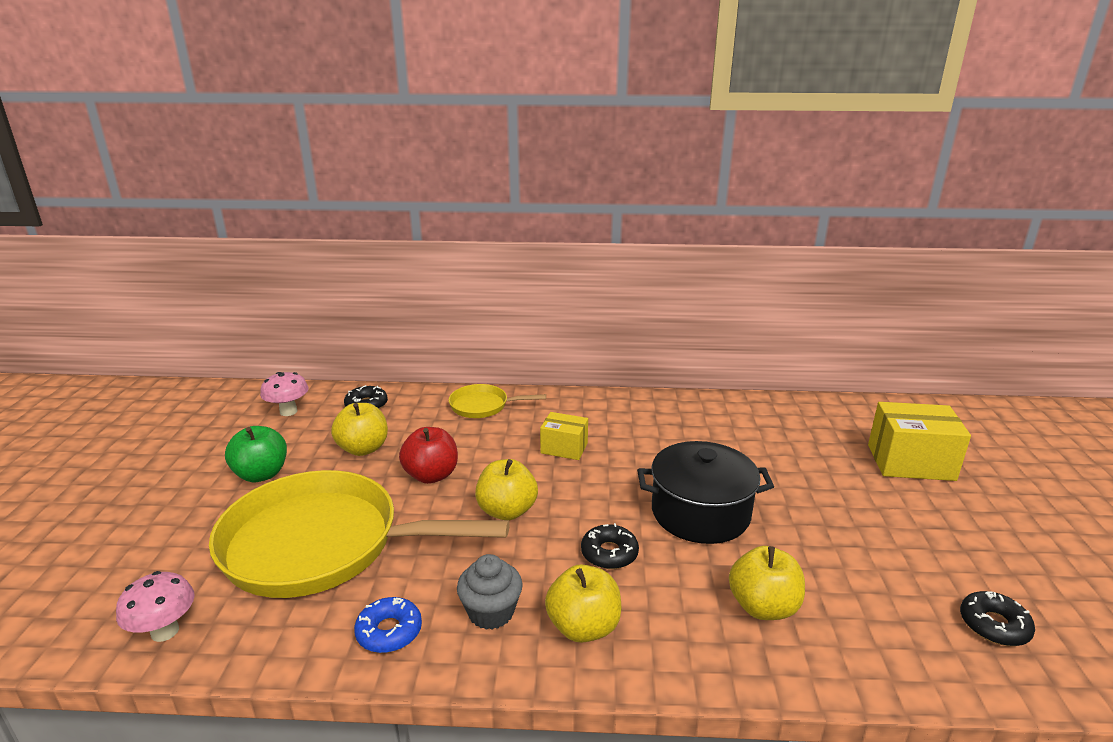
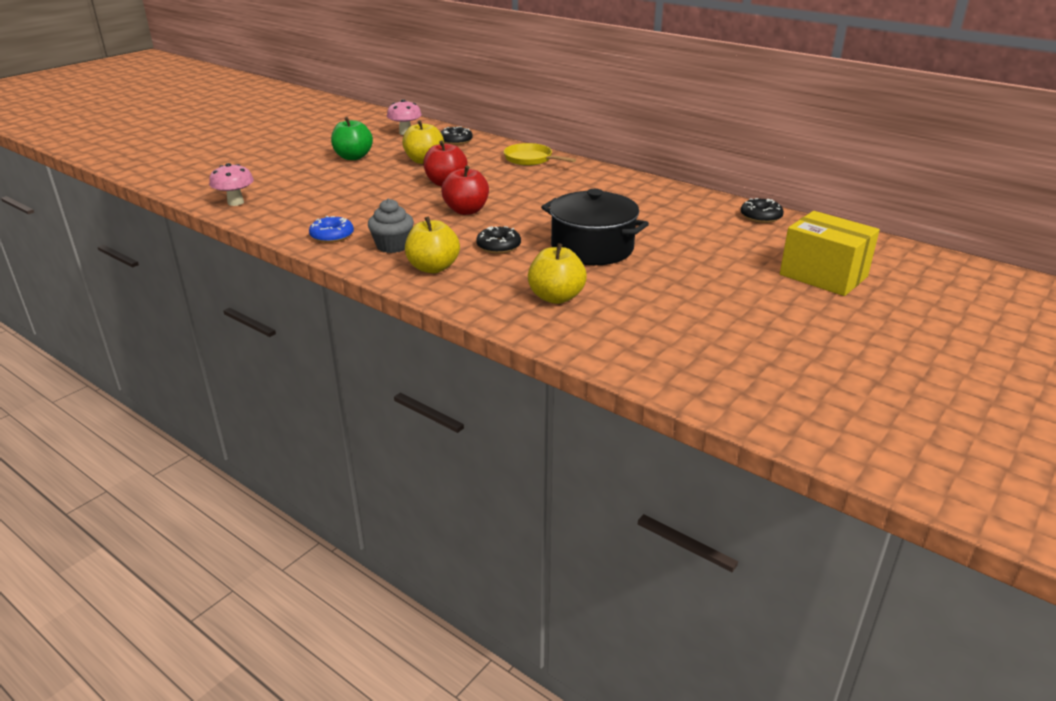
camera: 35 degrees right, 5 degrees up
(323, 545) = (345, 194): yellow pan -> none
(507, 511) = (466, 211): yellow apple -> red apple
(564, 448) = (552, 193): yellow box -> none
(994, 625) = (708, 360): black donut -> black donut (761, 216)

